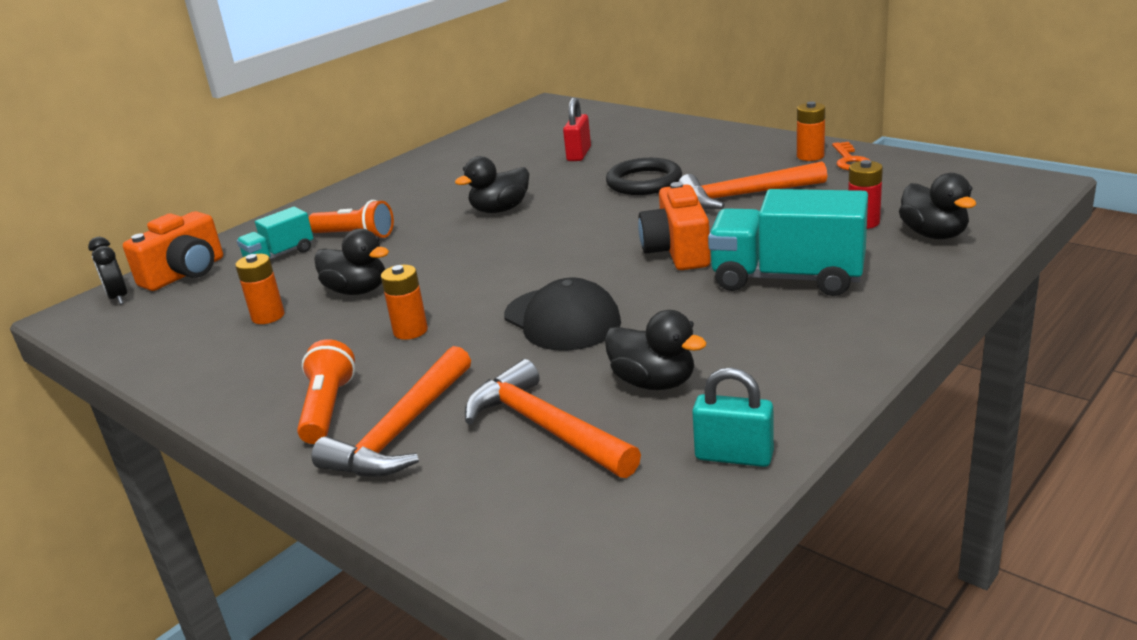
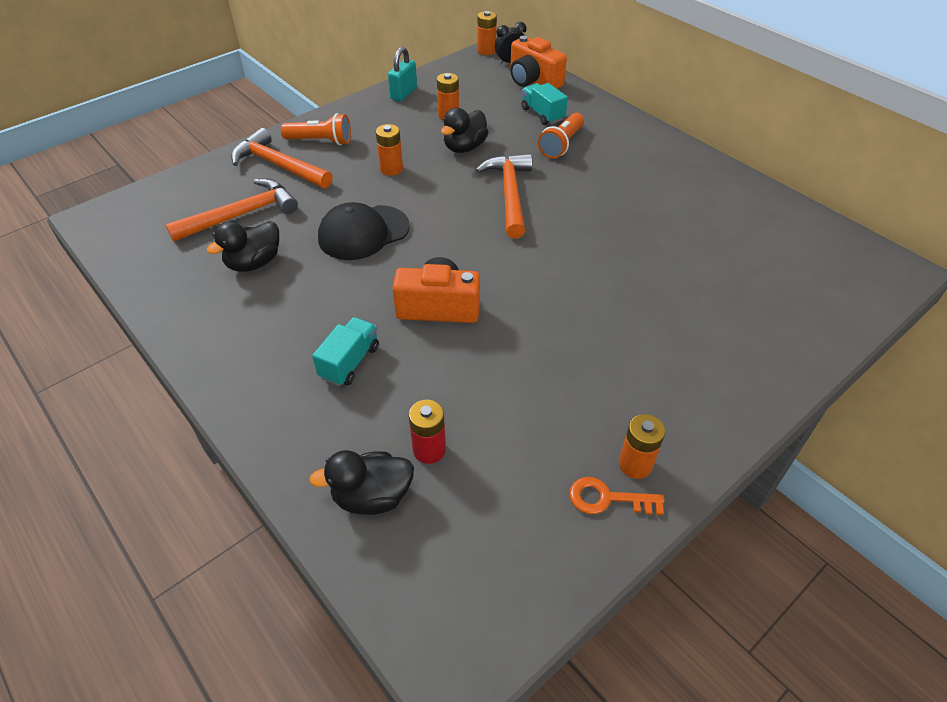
camera: 95 degrees right, 20 degrees up
(69, 321) = (486, 51): none -> orange battery
(500, 210) = (579, 216): black duck -> none
(579, 154) = (707, 277): red padlock -> none
(644, 182) = (608, 312): black ring -> none
(734, 456) = (155, 282): turquoise padlock -> turquoise padlock (404, 93)
(745, 195) = (540, 377): orange hammer -> orange hammer (509, 194)
(787, 278) = (349, 362): turquoise truck -> turquoise truck, size x0.55

